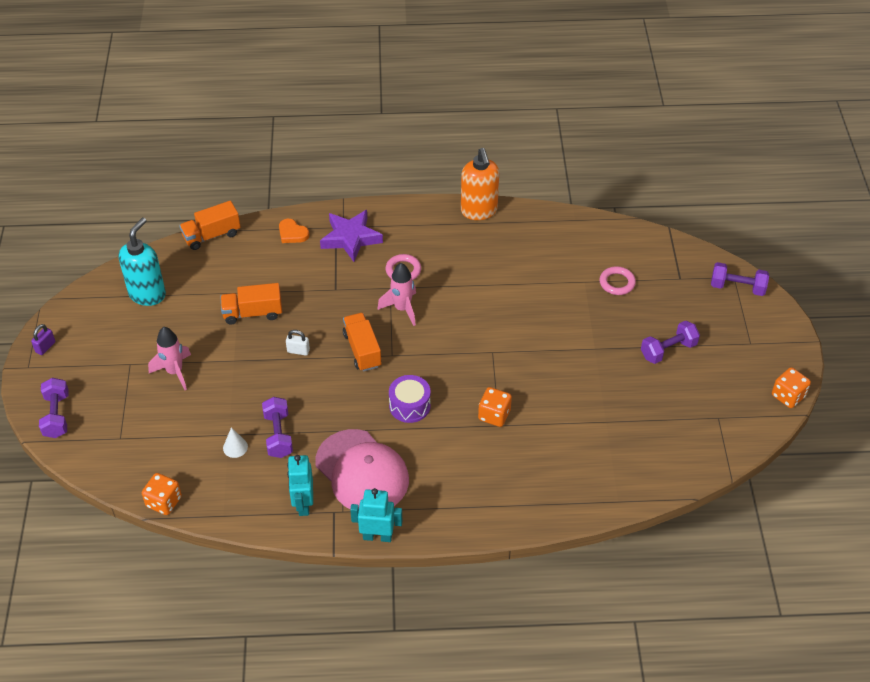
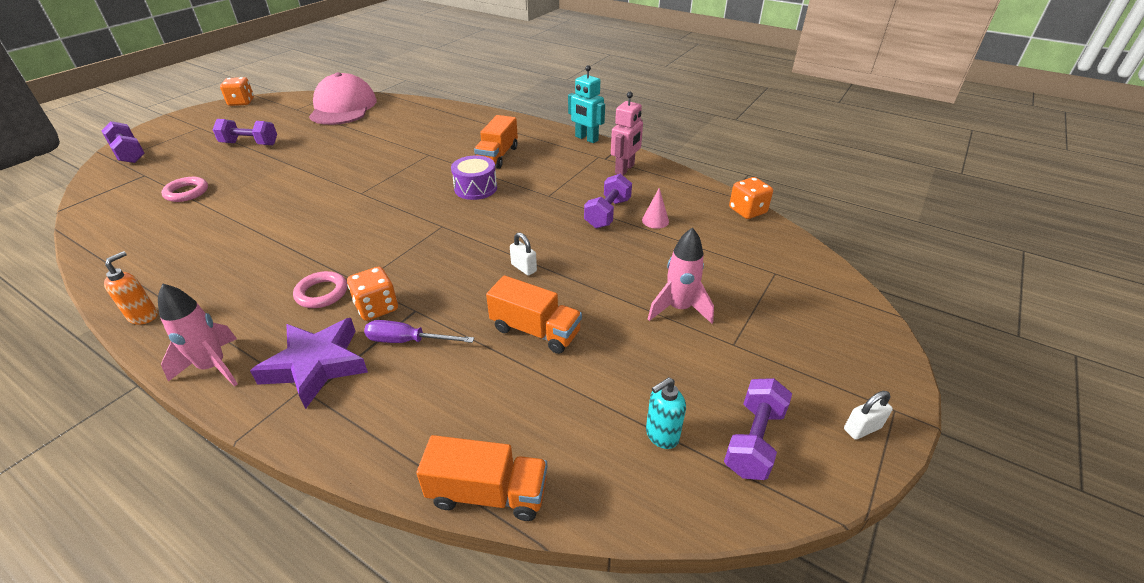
camera: 145 degrees left, 10 degrees down
(45, 347) = (862, 428): purple padlock -> white padlock
(57, 416) = (853, 326): purple dumbbell -> purple dumbbell (754, 440)
(147, 294) = (661, 435): turquoise soap dispenser -> turquoise soap dispenser, size x0.53
(235, 447) = (655, 220): white cone -> pink cone
(292, 233) = (373, 419): orange heart -> none
(303, 504) = (625, 169): turquoise robot -> pink robot
(318, 272) = (407, 341): none -> purple screwdriver
(362, 350) = (462, 241): orange truck -> orange truck (497, 156)
(362, 472) = (561, 168): pink cap -> pink cap (343, 107)
(402, 309) = (379, 257): pink rocket -> pink rocket (213, 367)
(479, 211) = (144, 316): orange soap dispenser -> orange soap dispenser, size x0.53
(494, 415) = (423, 160): orange dice -> orange dice (377, 307)

